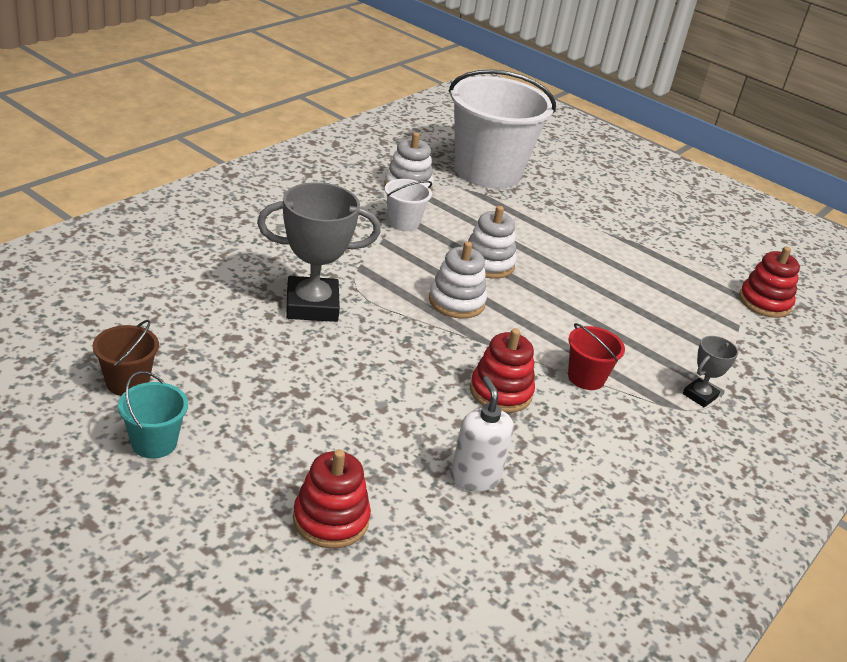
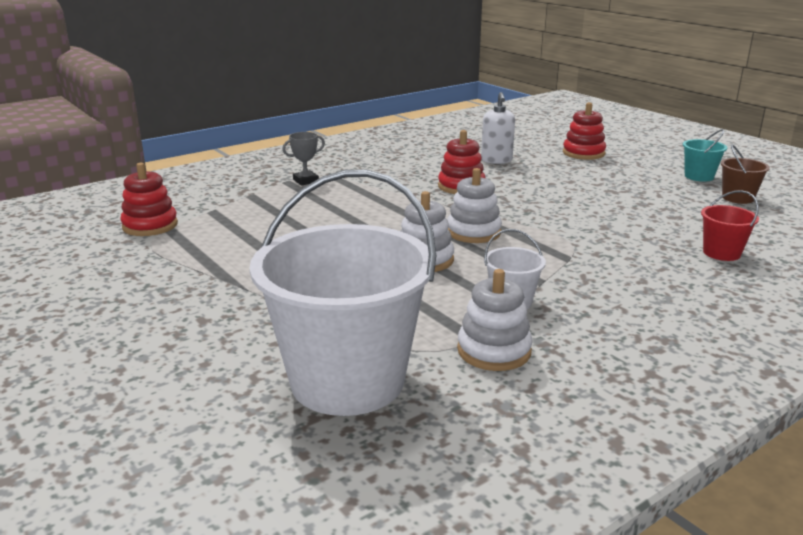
camera: 160 degrees left, 10 degrees down
(312, 305) = (612, 232): grey trophy -> none
(586, 378) = (388, 190): red bucket -> red bucket (721, 253)

